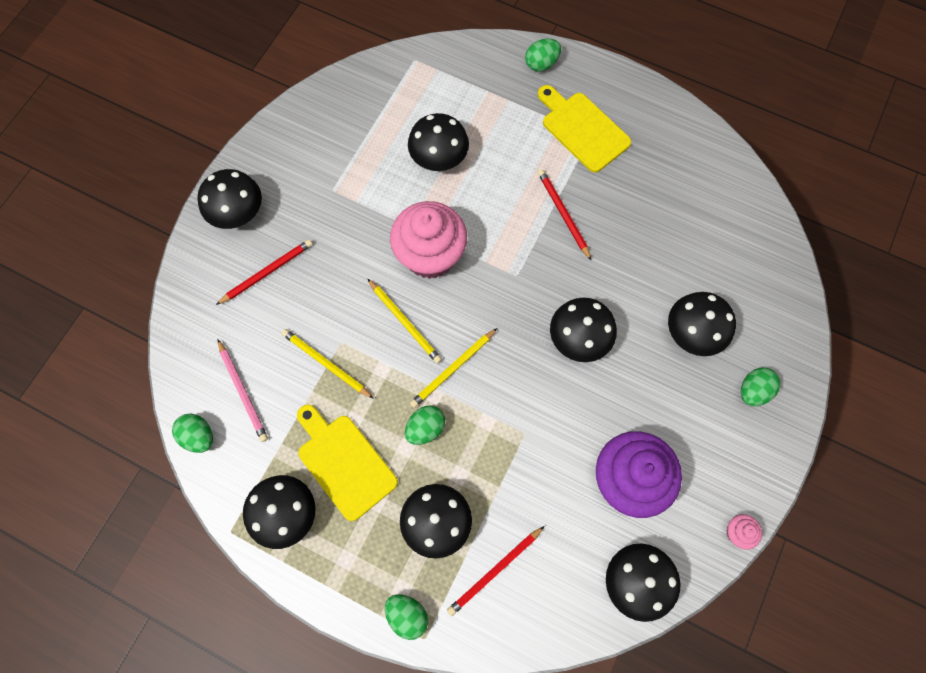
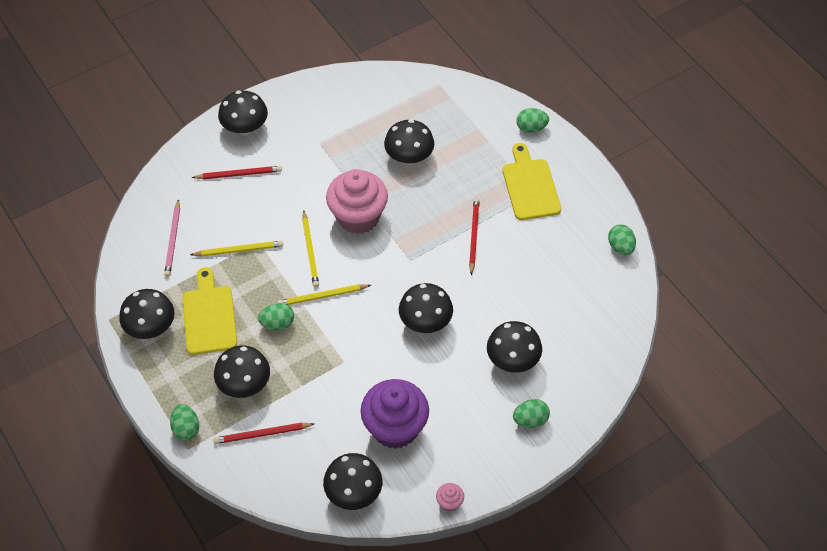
camera: 30 degrees right, 15 degrees down
(199, 436) = (127, 252): green egg -> green egg (620, 247)
(326, 364) = (239, 250): yellow pencil -> yellow pencil turned 105 degrees clockwise

